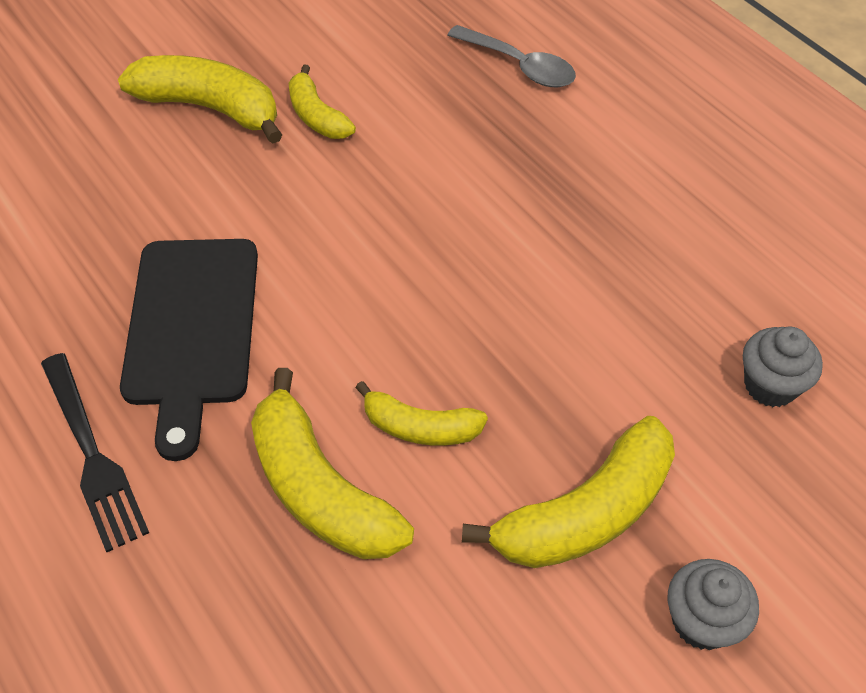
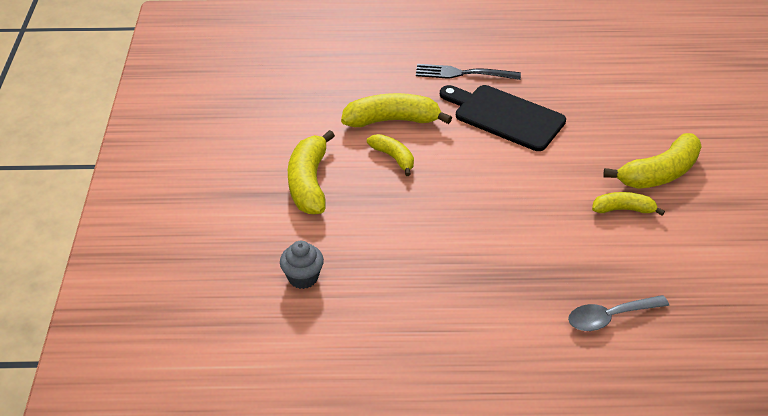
camera: 125 degrees right, 10 degrees down
(420, 427) = (393, 157): yellow banana -> yellow banana turned 90 degrees clockwise
(702, 621) = (237, 189): grey cupcake -> none

